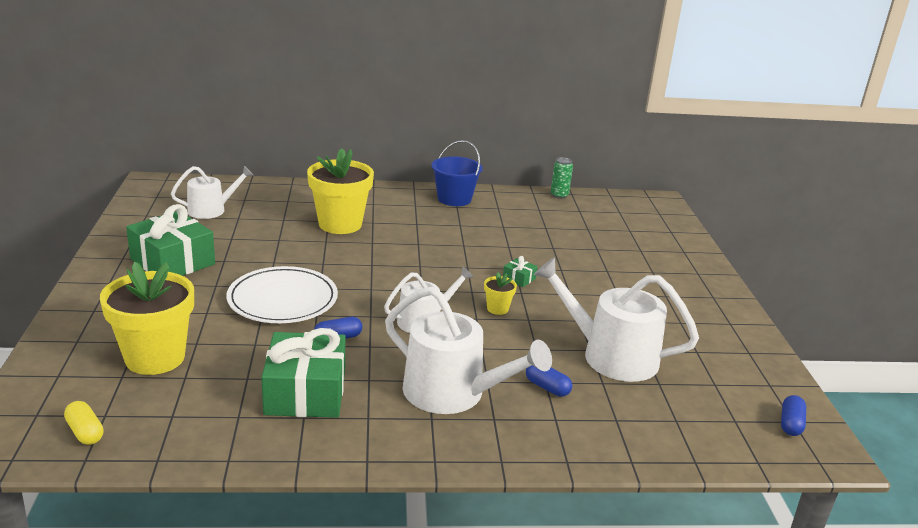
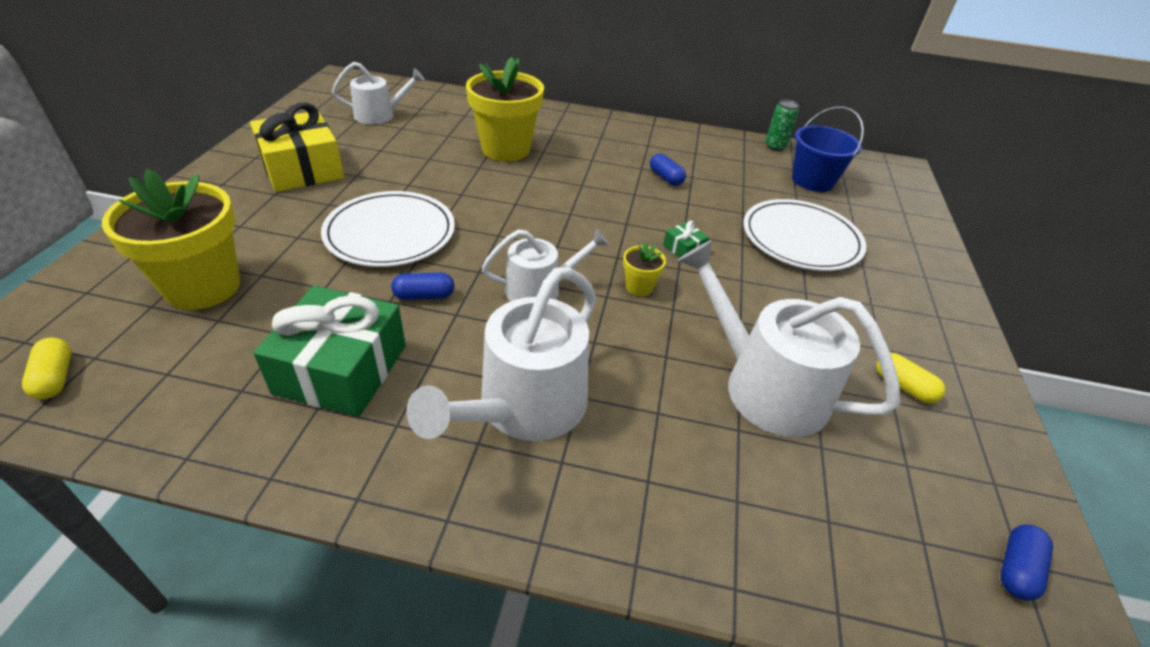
camera: 15 degrees right, 15 degrees up
(172, 262) = (302, 169): green gift -> yellow gift
(452, 393) = (524, 407): white watering can -> white watering can turned 75 degrees clockwise
(454, 199) = (649, 135): blue bucket -> blue bucket (812, 180)
(547, 387) = (656, 423): blue capsule -> blue capsule (665, 178)
(603, 260) = (801, 239): none -> white plate
(701, 342) = (903, 386): none -> yellow capsule

